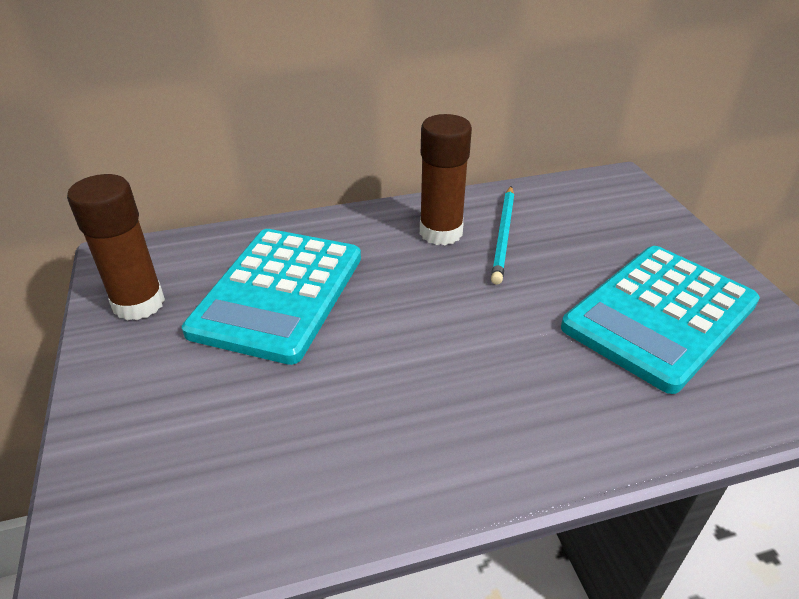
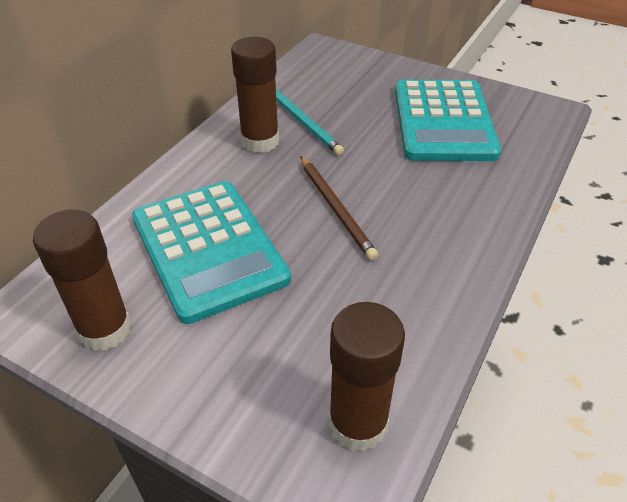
camera: 45 degrees left, 5 degrees up
(172, 522) = (358, 424): none -> brown glue stick
(422, 329) = (336, 208): none -> brown pencil

